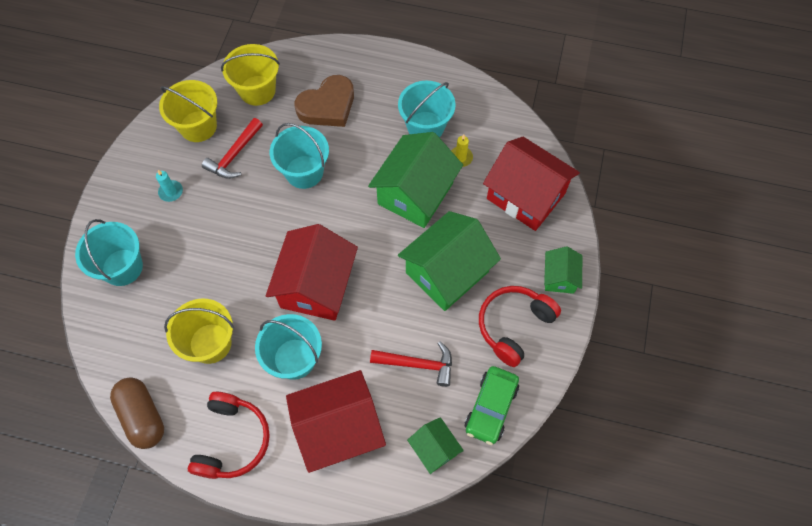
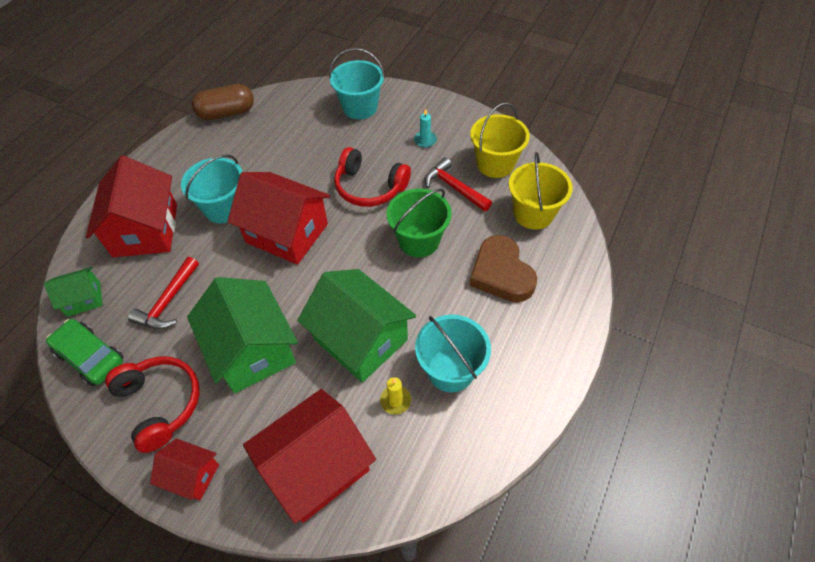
camera: 105 degrees right, 10 degrees down
(210, 343) = (266, 155): yellow bucket -> none
(232, 440) = (178, 161): red headphones -> red headphones (369, 187)
(304, 172) = (419, 240): turquoise bucket -> green bucket
(559, 277) = (192, 475): green house -> red house

